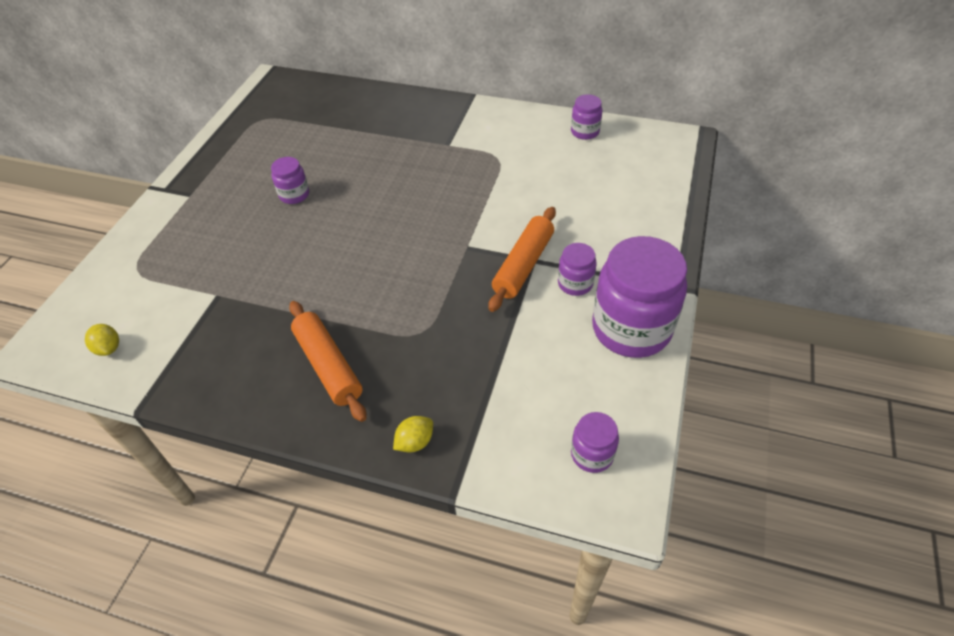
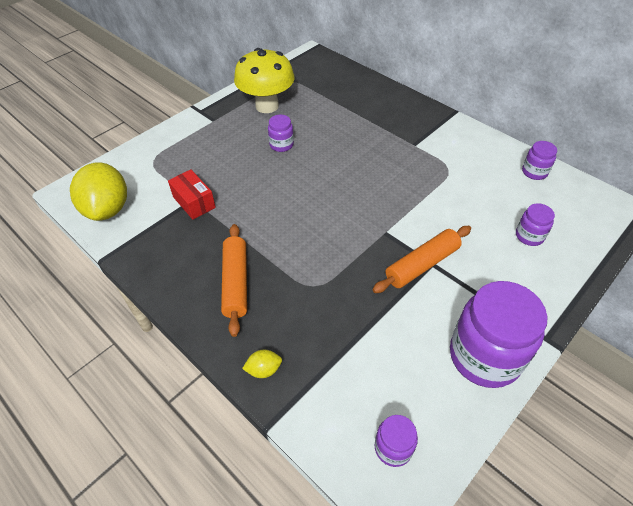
camera: 25 degrees right, 0 degrees up
(109, 348) = (108, 209): yellow lemon -> yellow lemon, size x2.37
(222, 297) = (194, 202): none -> red box
(250, 156) = (267, 106): none -> yellow mushroom
(575, 283) = (456, 297): purple jar -> purple jar (529, 236)

